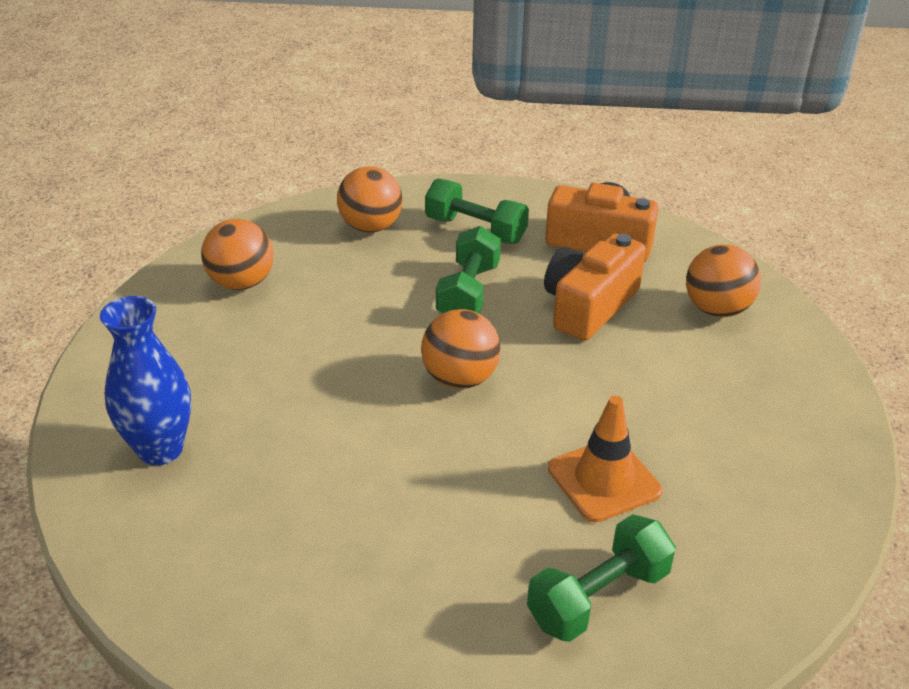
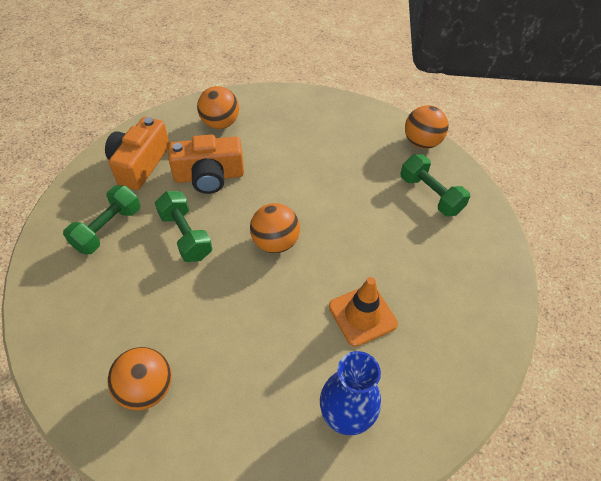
camera: 90 degrees left, 15 degrees up
(371, 227) = (85, 296): orange ball -> orange ball (421, 143)
(468, 293) = (186, 235): green dumbbell -> green dumbbell turned 45 degrees clockwise
(589, 306) = (209, 176): orange camera -> orange camera turned 45 degrees counterclockwise
(604, 480) = (356, 185): orange traffic cone -> orange traffic cone (362, 315)

